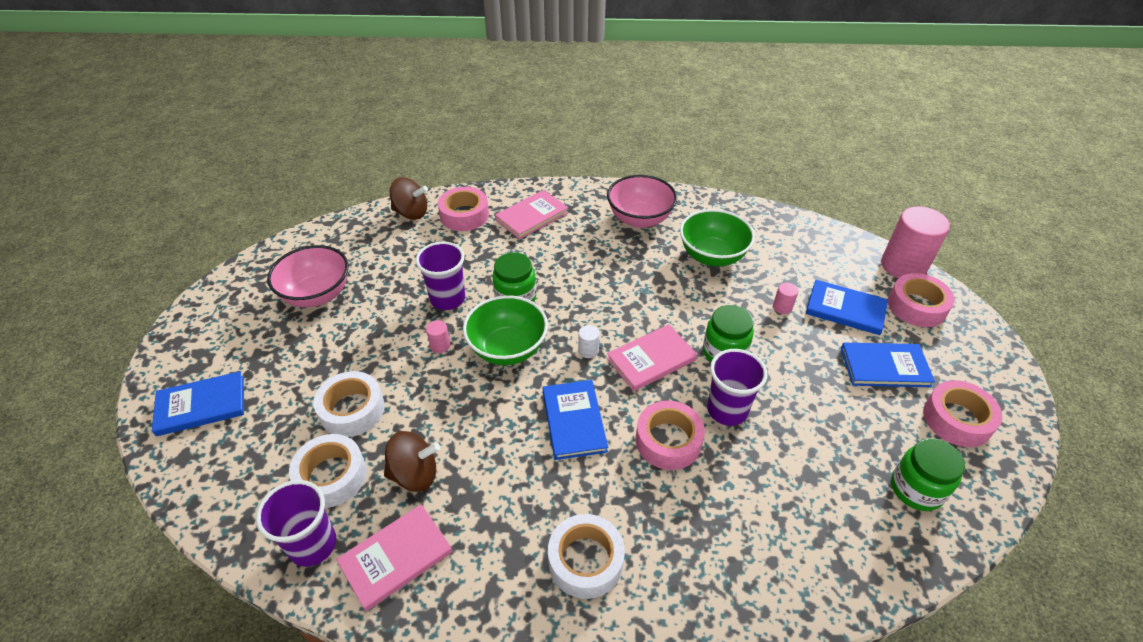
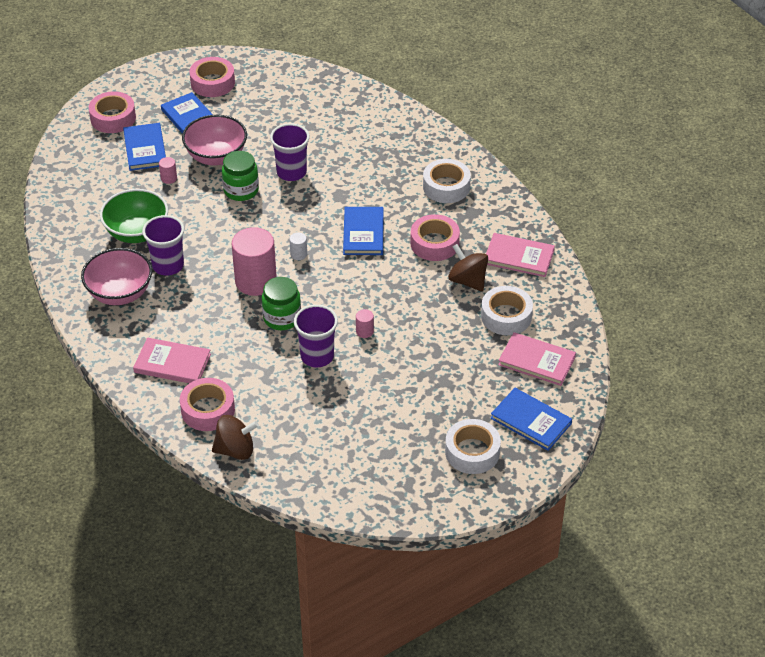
camera: 125 degrees left, 0 degrees up
(313, 545) = (548, 294): purple cup -> purple cup (168, 265)
(317, 295) = (384, 439): pink bowl -> pink bowl (216, 156)
(352, 410) = (456, 340): white tape -> white tape (472, 452)
(411, 213) = (235, 450): brown spinning top -> brown spinning top turned 105 degrees clockwise
(507, 349) = (334, 295): green bowl -> none
(574, 421) = (363, 233): blue book -> blue book turned 45 degrees counterclockwise
(651, 359) = (279, 221): pink book -> pink book (536, 361)
(668, 441) = (339, 187): pink tape -> pink tape (434, 243)
(903, 266) = (67, 133): pink cylinder -> pink cylinder (256, 281)
(916, 489) = (282, 87): green jar -> none

